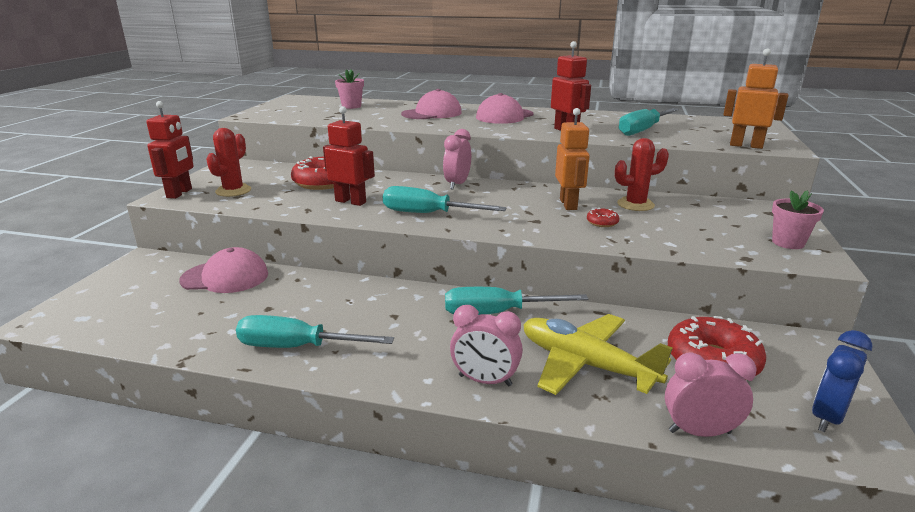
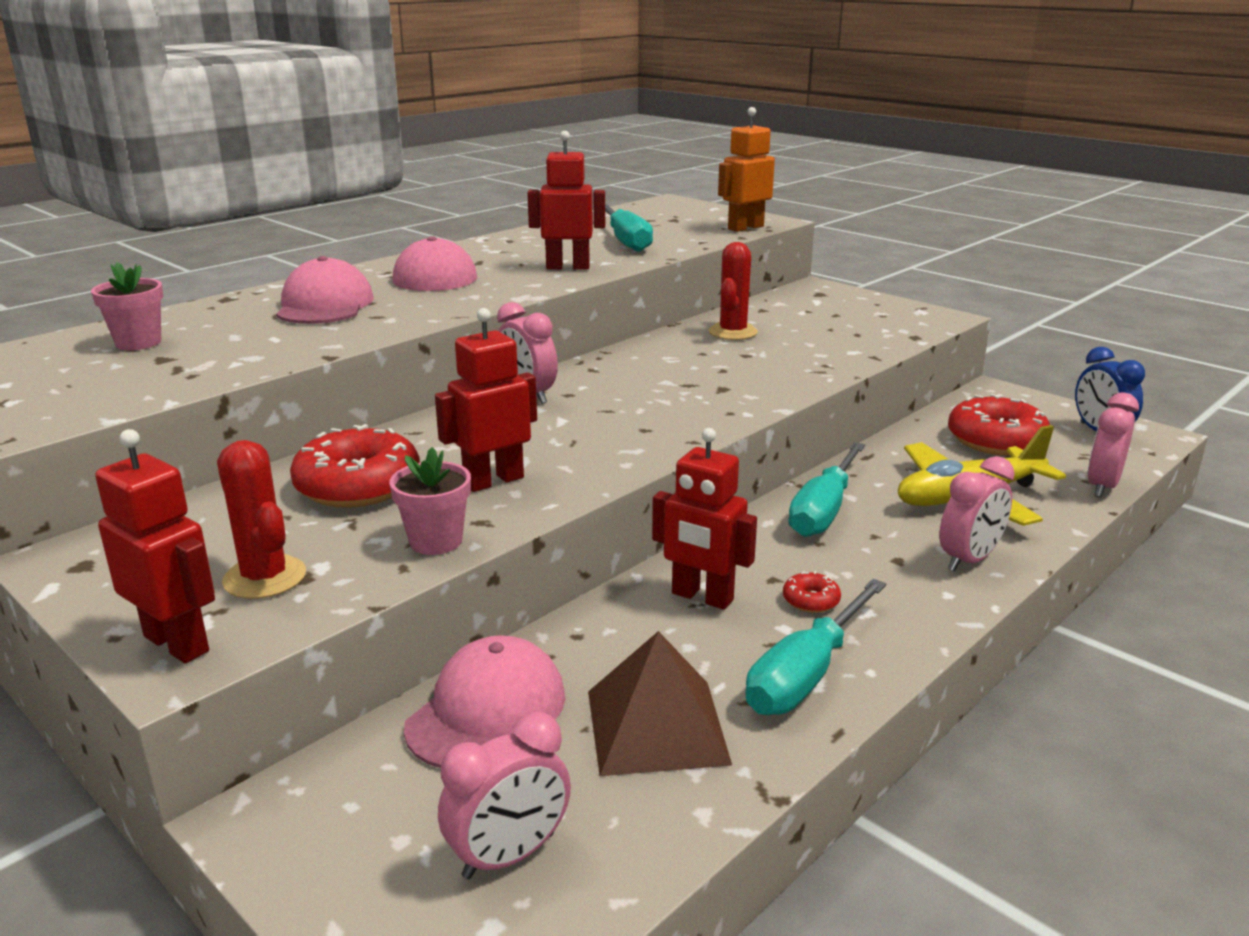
camera: 60 degrees left, 0 degrees up
(127, 309) = (509, 856): none -> pink clock
(229, 317) = (656, 726): none -> brown pyramid
(356, 300) = (702, 597): none -> red robot
(428, 214) = (622, 440): turquoise screwdriver -> none
(568, 204) = (691, 359): orange robot -> none
(602, 222) = (767, 361): red donut -> red donut (811, 600)
(788, 243) = (896, 313): pink flower pot -> pink flower pot (436, 541)

